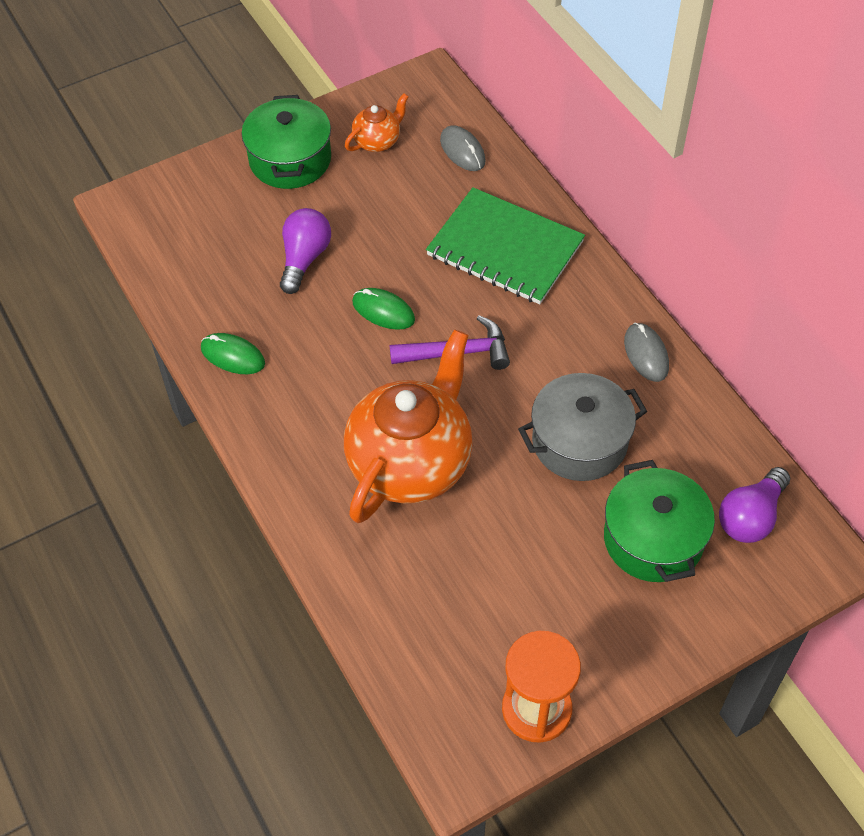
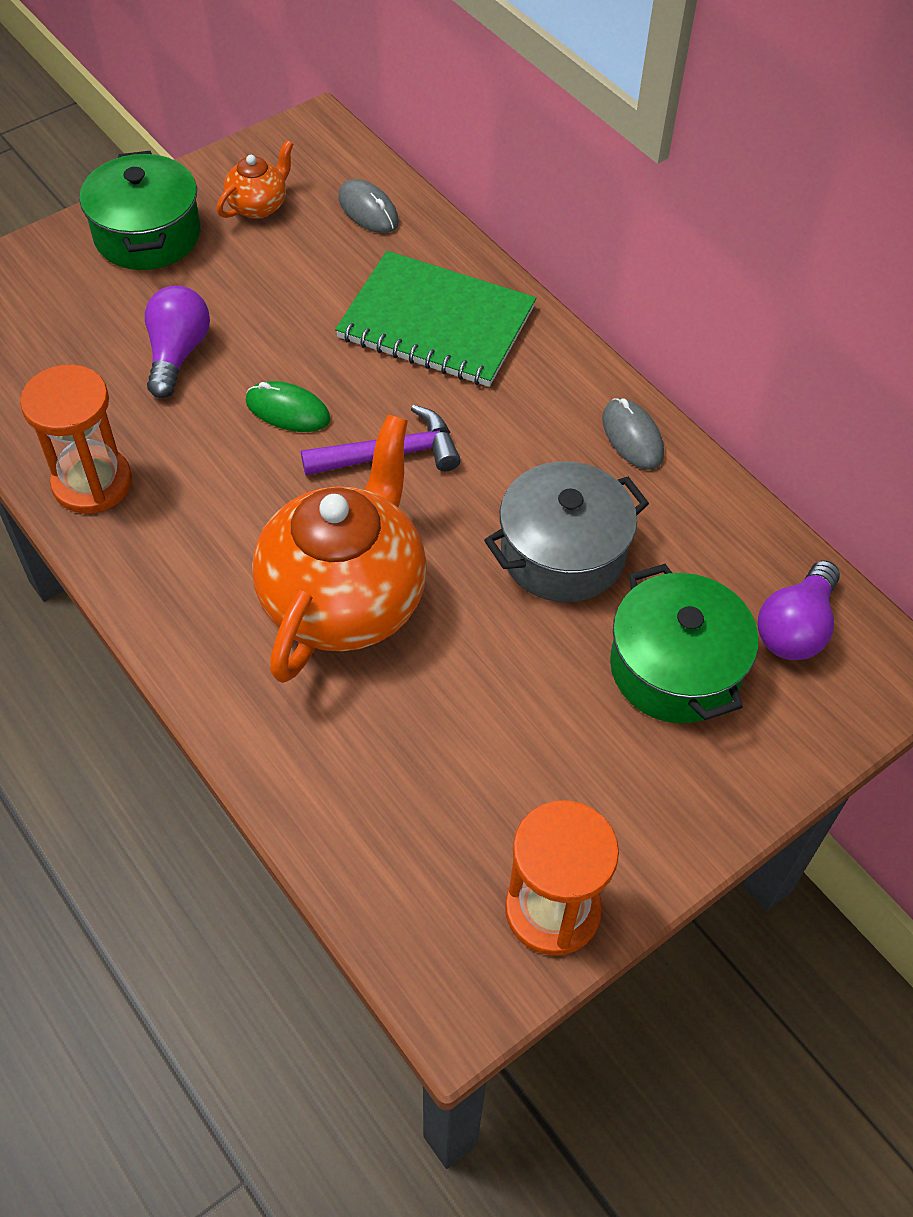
camera: 10 degrees left, 0 degrees up
(233, 356) = (92, 483): green mouse -> orange hourglass

